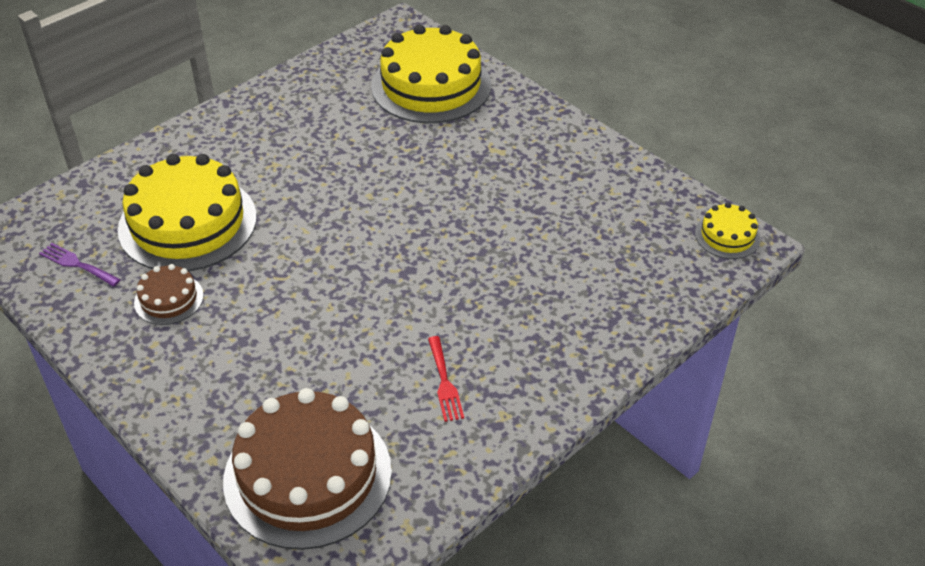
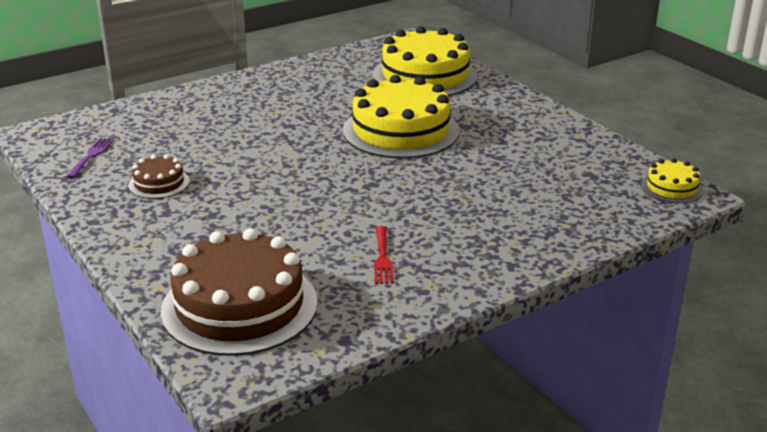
camera: 10 degrees right, 15 degrees down
(77, 264) = (91, 156): purple fork -> purple fork turned 60 degrees clockwise
(187, 223) = (191, 139): yellow cake -> yellow cake (401, 131)

